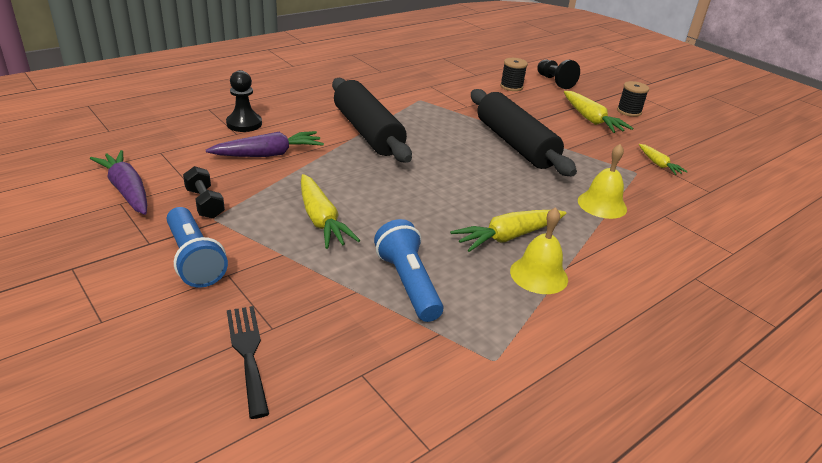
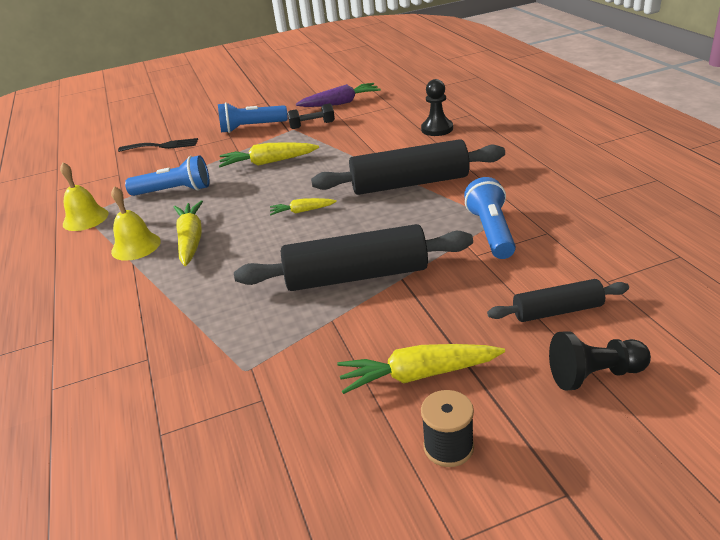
camera: 115 degrees right, 0 degrees up
(268, 154) = (376, 141): purple carrot -> none
(436, 101) = (491, 232): none -> blue flashlight
(511, 86) = (557, 311): black spool -> black rolling pin
(602, 204) = (198, 312): yellow bell -> yellow bell (85, 219)
(658, 164) = (253, 405): yellow carrot -> yellow carrot (302, 211)

